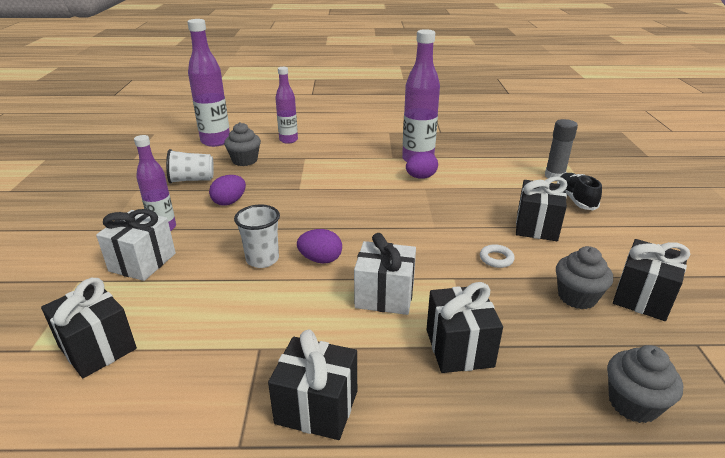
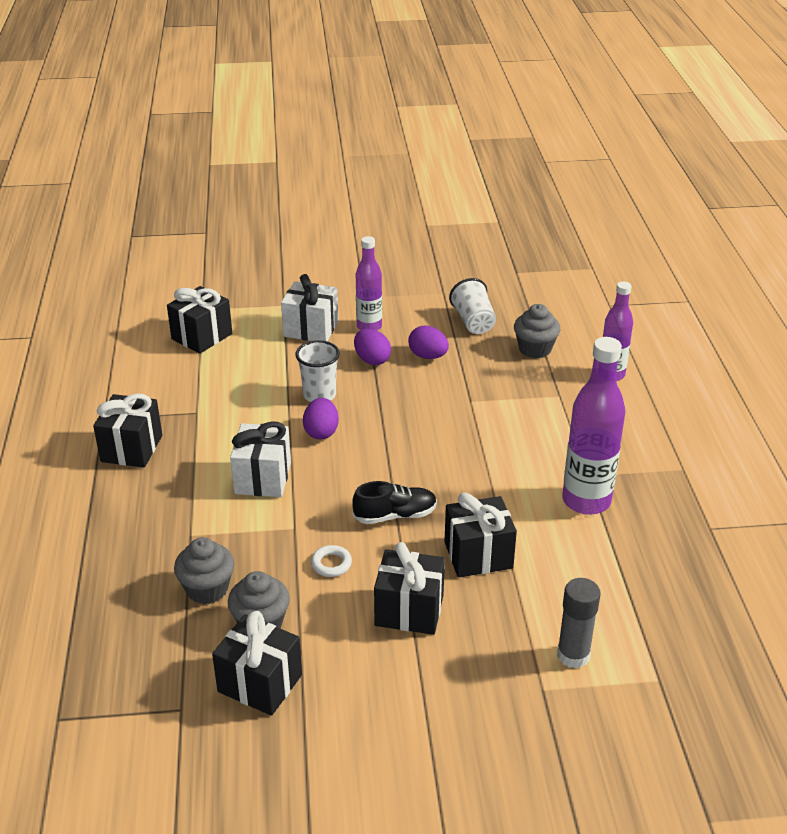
camera: 85 degrees right, 5 degrees up
(216, 141) = (584, 317): purple bottle -> none
(421, 177) = (528, 504): purple egg -> purple egg (372, 360)
(459, 348) = (188, 526): black gift -> black gift (478, 555)
(575, 199) = (495, 667): black shoe -> black shoe (395, 515)
(633, 403) = (110, 633): grey cupcake -> grey cupcake (207, 589)

